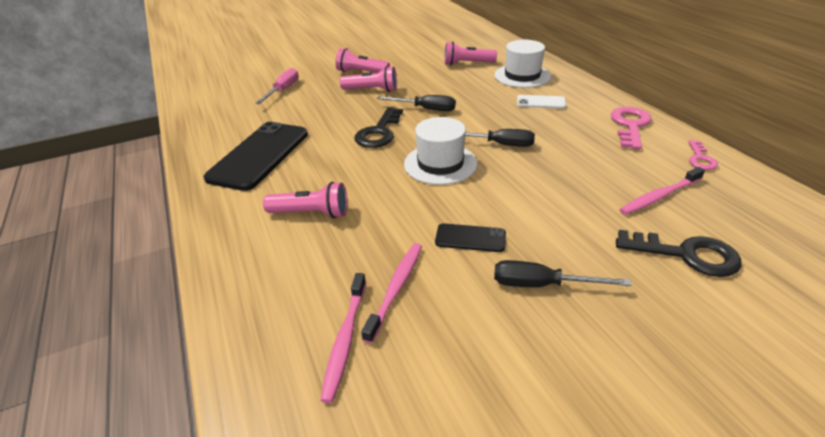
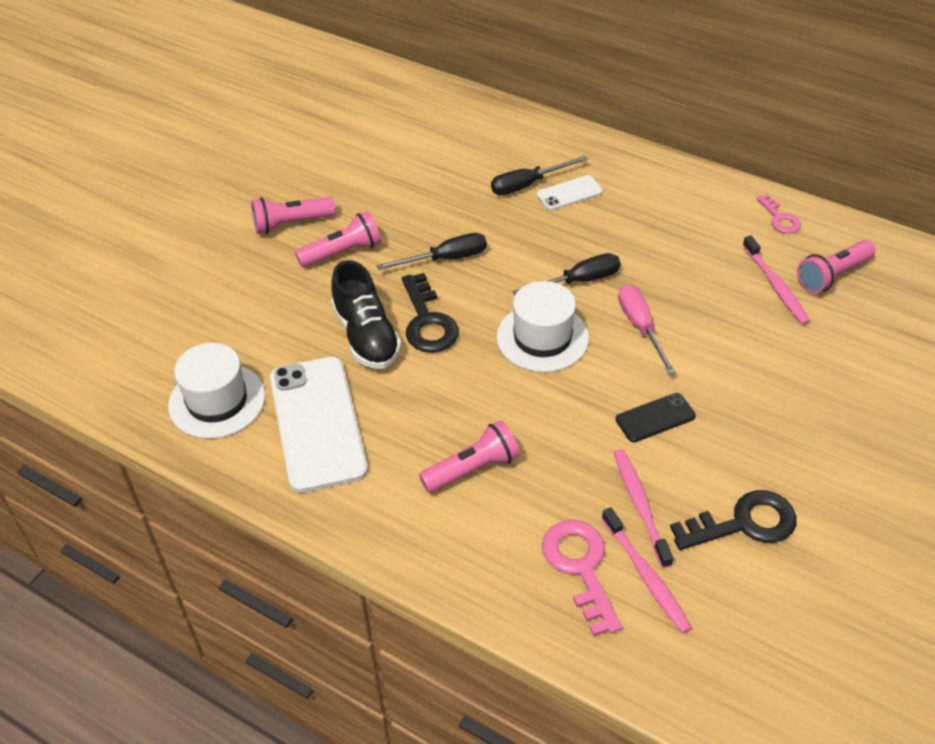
camera: 35 degrees left, 10 degrees up
(259, 155) = (317, 423): black phone -> white phone
(283, 90) = (213, 302): pink screwdriver -> pink screwdriver (640, 327)
(337, 127) = (366, 336): none -> black shoe
(467, 64) = (421, 153): pink flashlight -> pink flashlight (832, 275)
(522, 76) = (510, 152): white hat -> white hat (217, 401)
(542, 284) = (753, 435): black screwdriver -> black screwdriver (527, 185)
(630, 125) = (687, 195): pink key -> pink key (580, 567)
(659, 196) = (776, 286): pink toothbrush -> pink toothbrush turned 45 degrees counterclockwise
(687, 255) = (838, 345): black key -> black key (744, 523)

